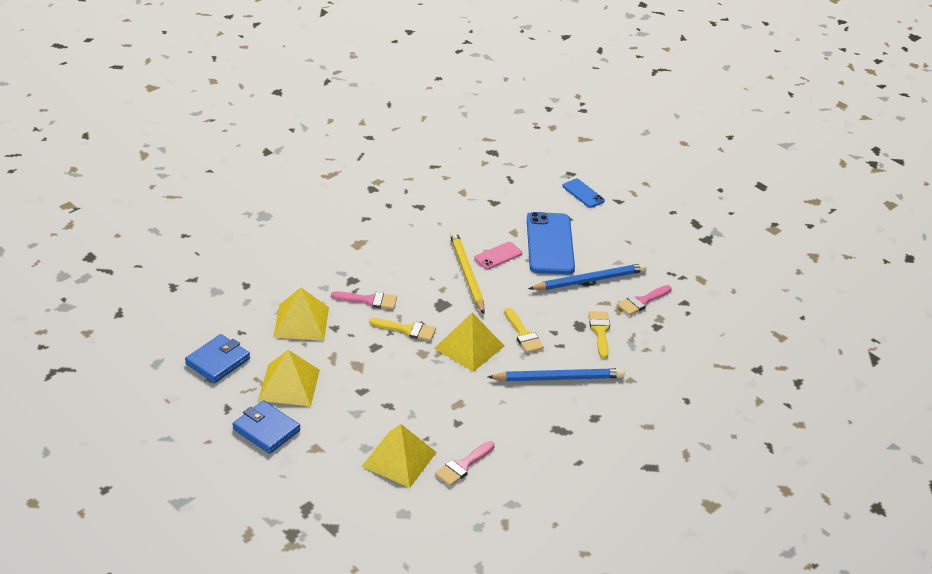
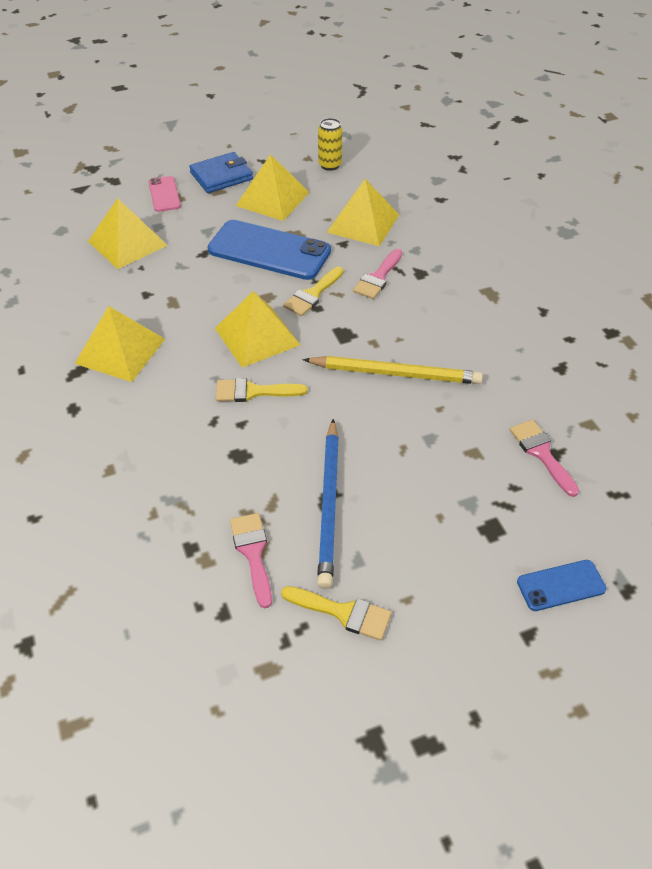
camera: 115 degrees right, 10 degrees up
(218, 361) = (330, 165): blue wallet -> yellow can
(463, 465) = (86, 282): pink brush -> pink brush (541, 453)
(498, 256) = (423, 417): pink phone -> pink phone (164, 194)
(526, 414) = (120, 351): none -> yellow pyramid
(550, 244) = (432, 486): blue phone -> blue phone (269, 250)
(558, 378) = (158, 398): blue pencil -> none
(600, 331) = (216, 474): yellow brush -> yellow brush (343, 612)

